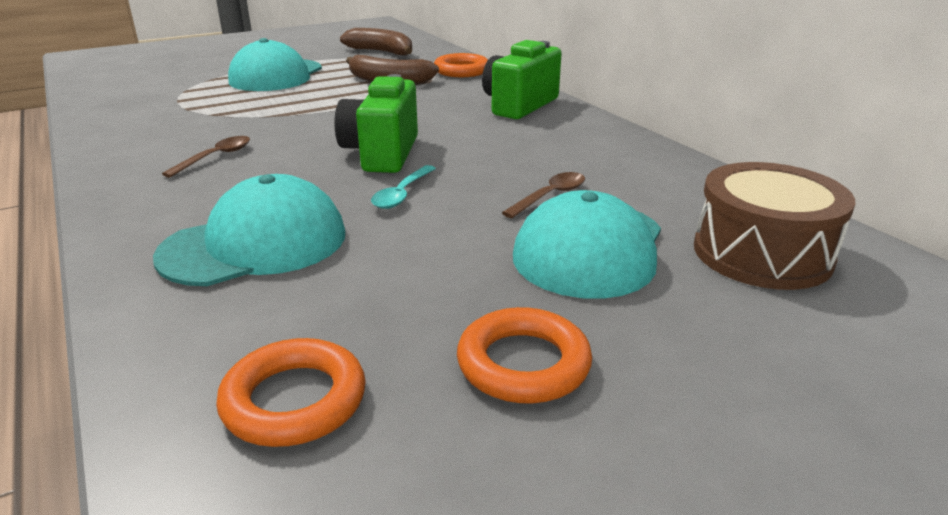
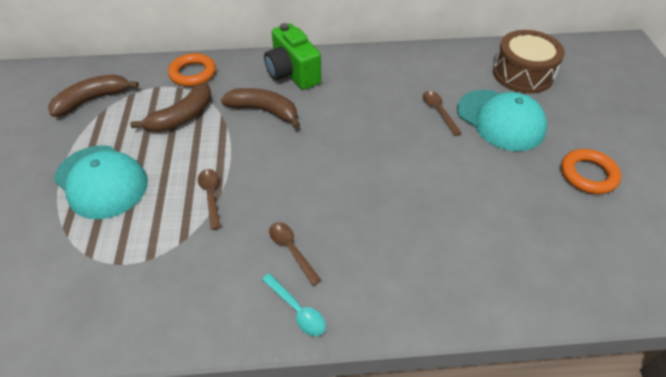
camera: 65 degrees left, 20 degrees up
(255, 244) = (448, 246): turquoise cap -> none
(280, 112) = (211, 196): none -> brown spoon
(294, 400) = (601, 253): orange ring -> none
(382, 154) = (339, 160): green camera -> none
(402, 194) = (408, 167): turquoise spoon -> turquoise spoon (297, 310)
(434, 106) = (264, 111): none -> brown banana

